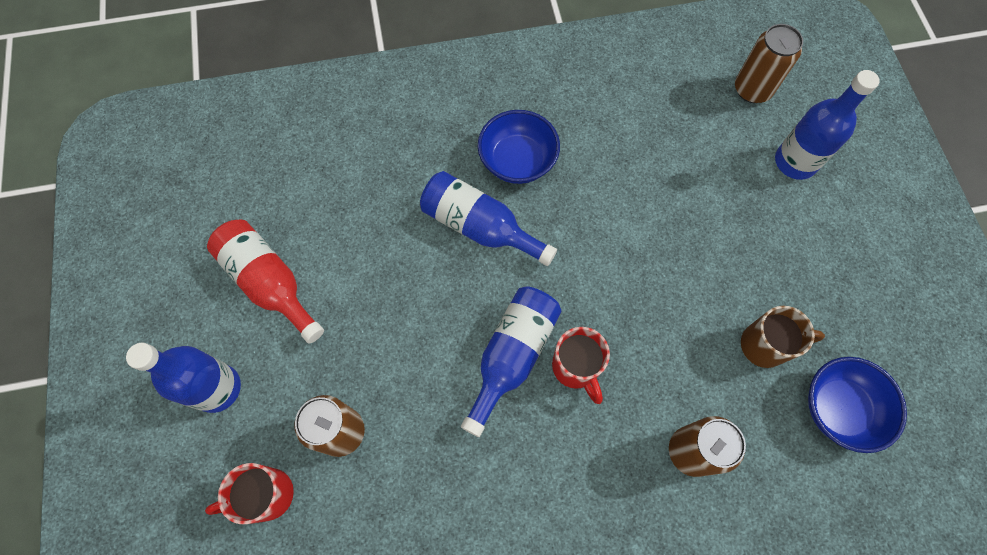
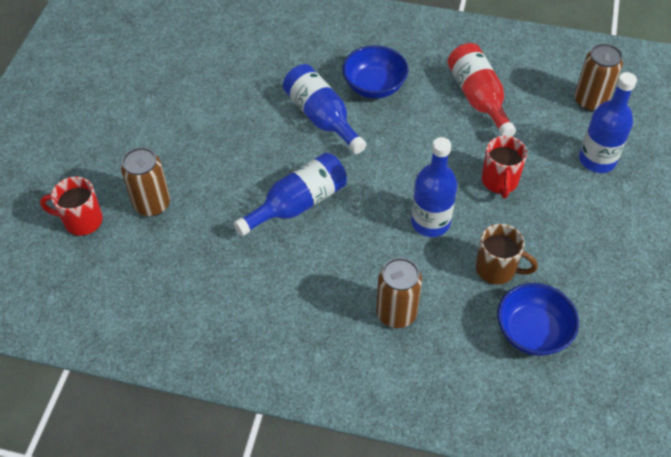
camera: 25 degrees right, 15 degrees down
(217, 388) = (86, 148): blue bottle -> blue bottle (430, 222)
(270, 283) = (155, 100): red bottle -> red bottle (478, 98)
(576, 367) = (340, 228): red mug -> red mug (499, 181)

